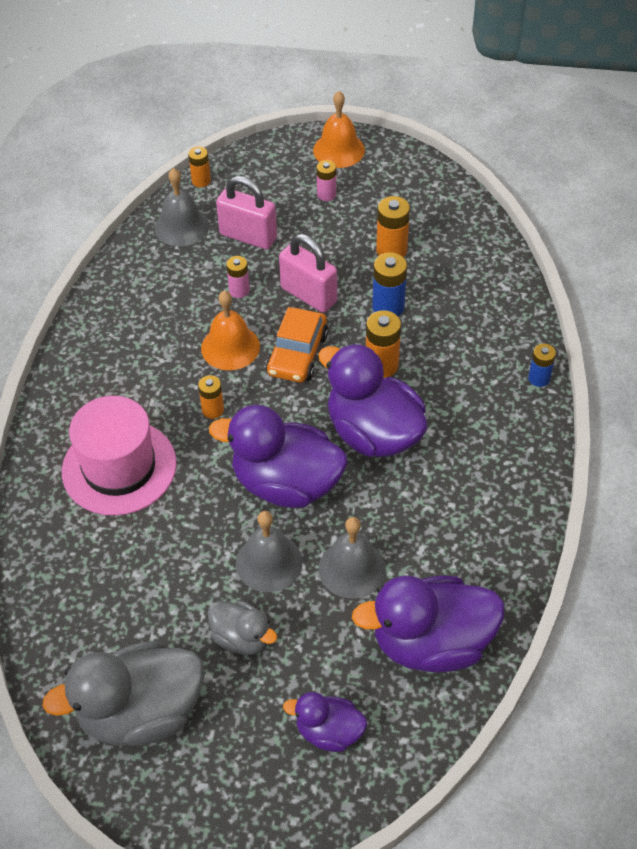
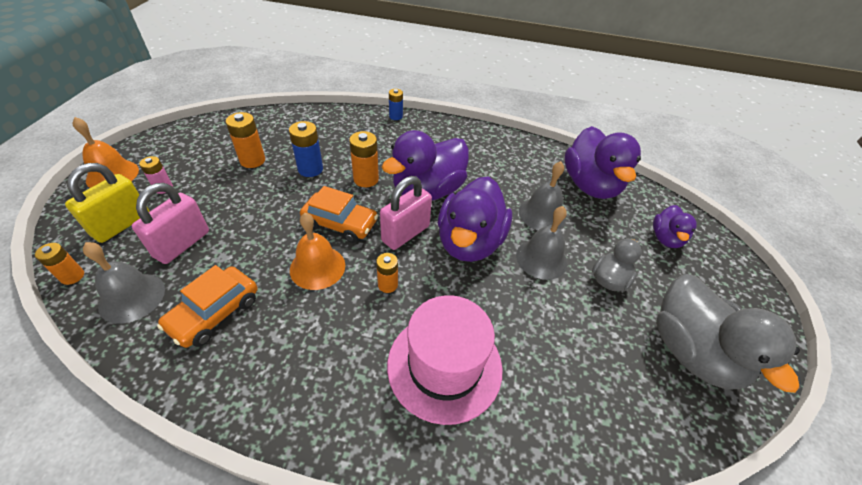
camera: 90 degrees left, 5 degrees down
(169, 286) = (215, 313): none -> orange car
(239, 290) = (250, 256): pink battery -> none
(268, 185) = (121, 224): none -> yellow padlock
(308, 295) = (277, 210): pink padlock -> pink padlock (405, 233)

